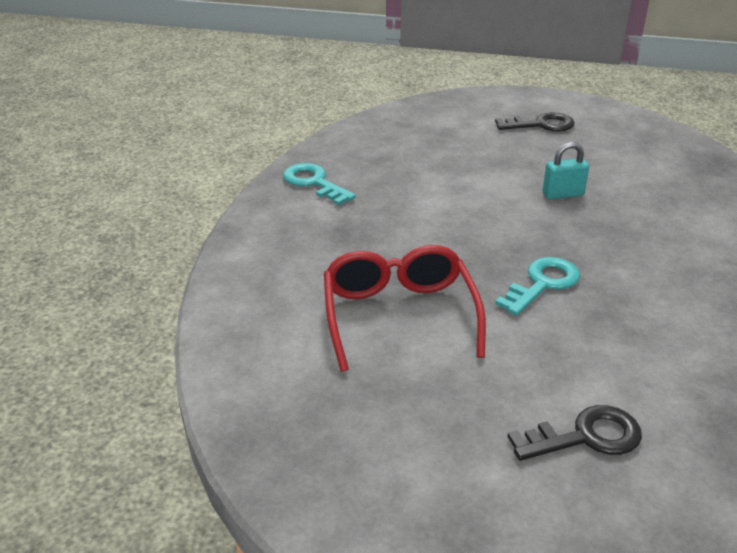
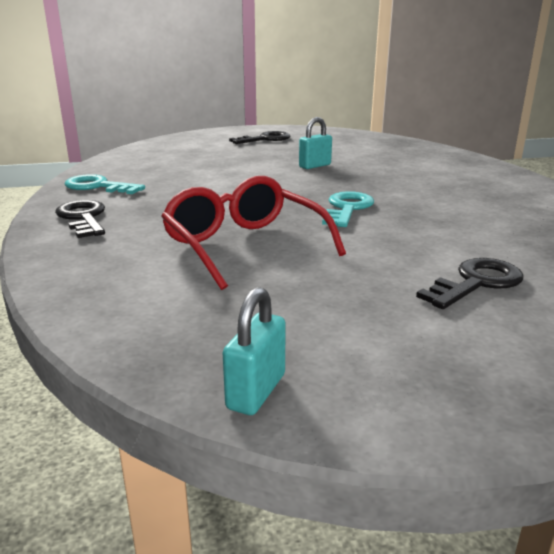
camera: 25 degrees left, 10 degrees down
(278, 233) = (83, 218): none -> black key
(303, 493) = (256, 391): none -> turquoise padlock

